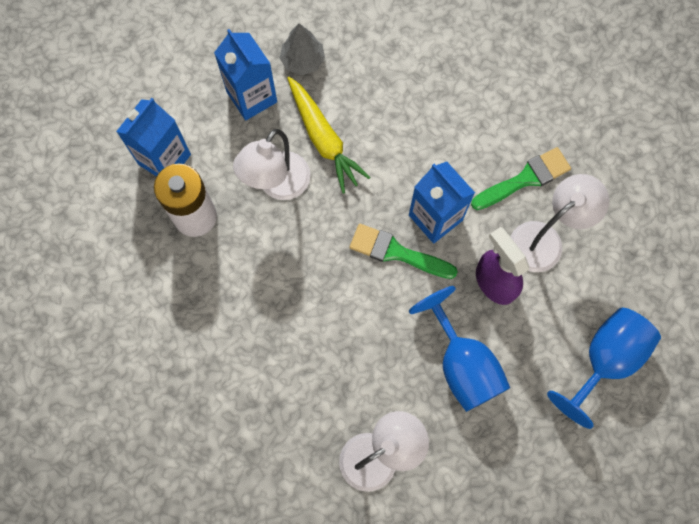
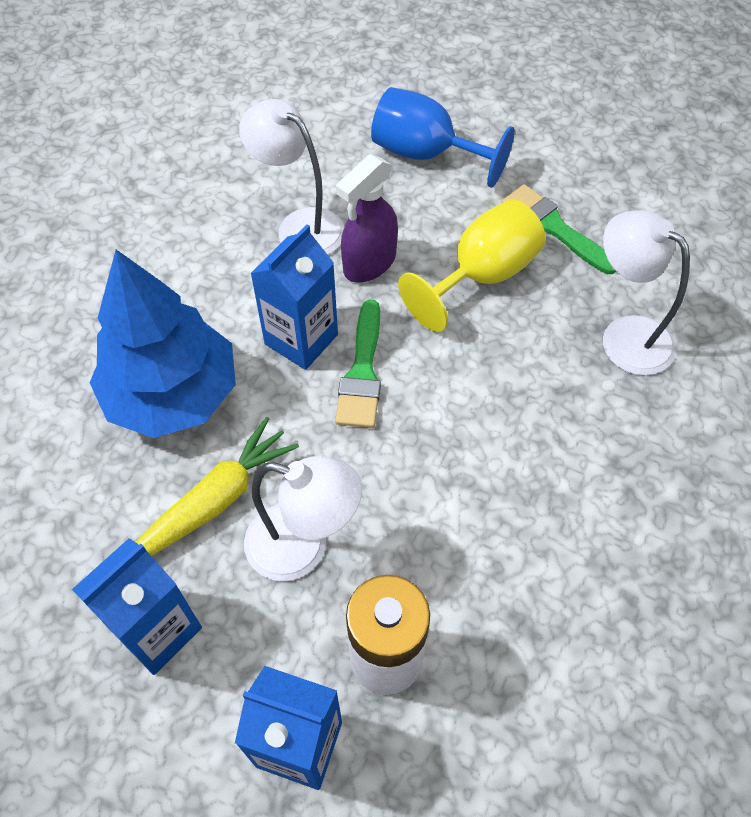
camera: 105 degrees left, 15 degrees down
(303, 60) = (80, 567): grey tree -> none
(411, 127) = (172, 394): none -> blue tree
(463, 365) = (482, 275): blue goblet -> yellow goblet
(525, 179) = (224, 257): green brush -> green brush (553, 227)

